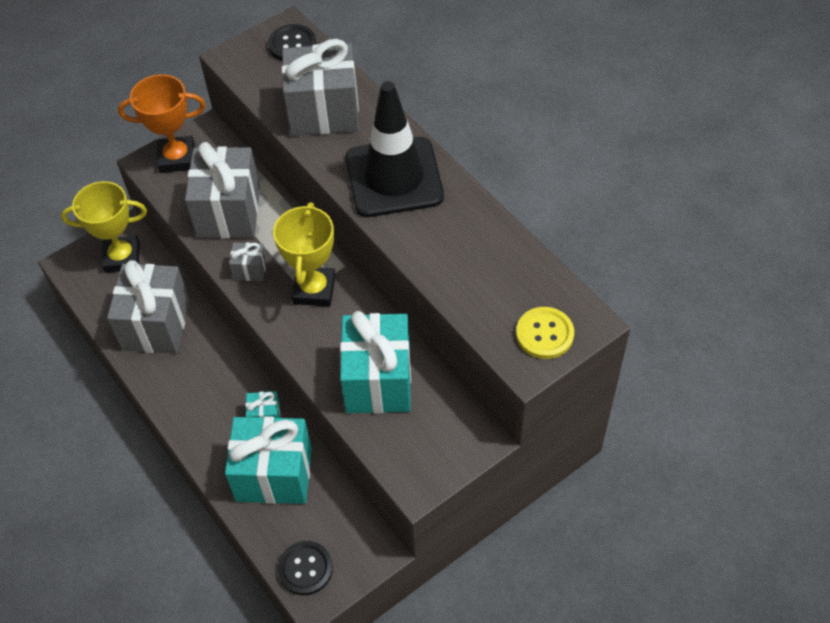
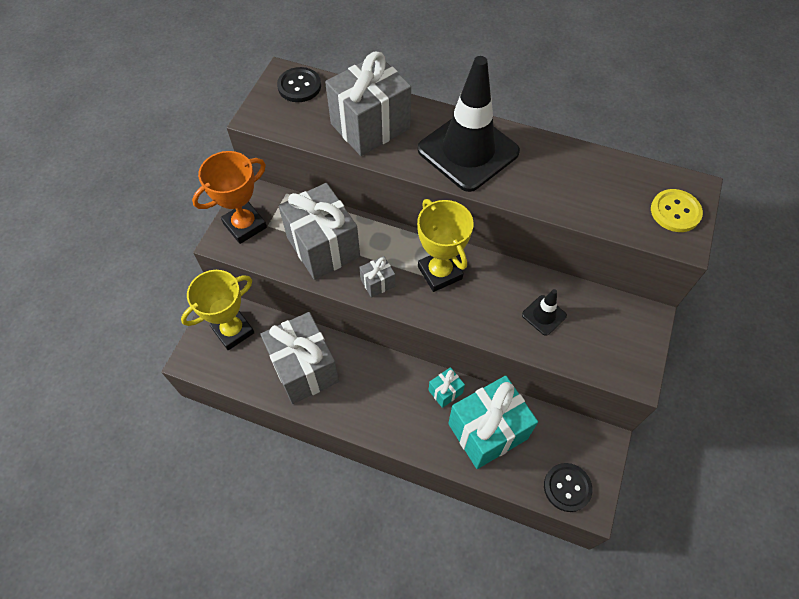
camera: 35 degrees left, 5 degrees up
(378, 380) = (544, 315): turquoise gift -> black traffic cone

